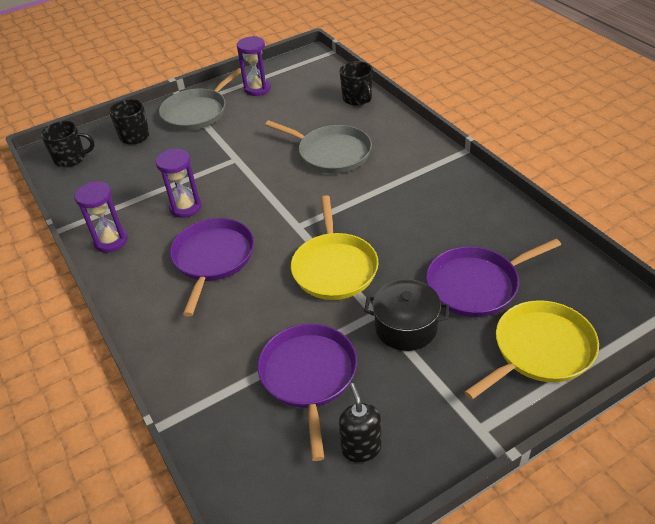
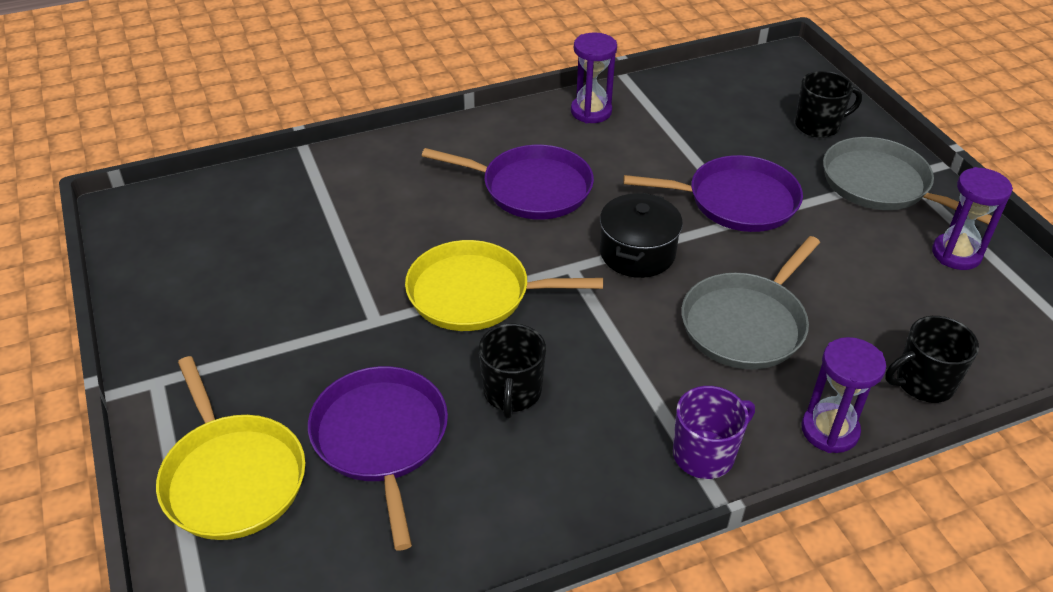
camera: 95 degrees right, 0 degrees up
(71, 159) = (768, 76): black mug -> black mug (512, 392)
(185, 207) = (641, 169): purple hourglass -> purple hourglass (829, 430)
(309, 376) = (308, 251): purple pan -> purple pan (736, 201)
(361, 448) = (193, 279): black soap dispenser -> none
(406, 327) = (339, 346): black pot -> black pot (637, 253)
(432, 160) = (705, 454): none -> purple mug

